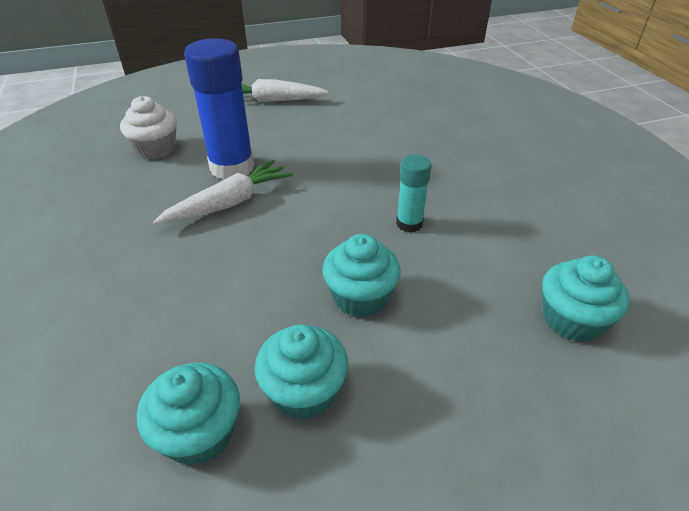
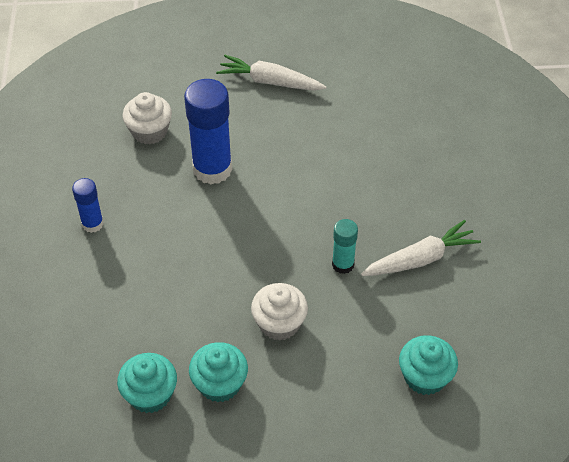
camera: 15 degrees right, 10 degrees up
(93, 237) = (92, 224): none -> blue glue stick
(229, 203) = (202, 211): white carrot -> white carrot (420, 259)
(360, 297) = (279, 323): turquoise cupcake -> white cupcake

